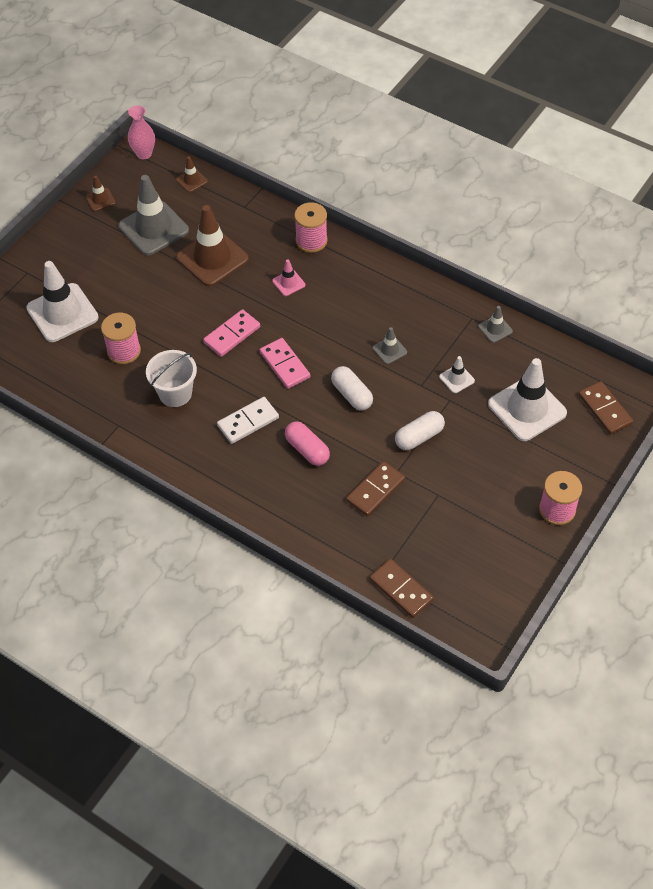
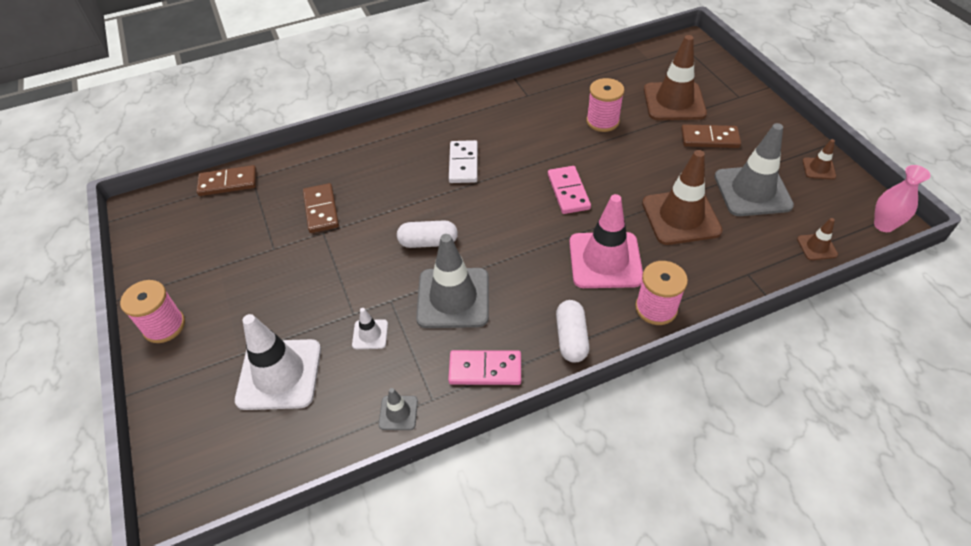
camera: 125 degrees right, 5 degrees down
(62, 313) = (674, 102): white traffic cone -> brown traffic cone
(175, 393) = (531, 134): white bucket -> none
(285, 365) = (503, 212): pink domino -> pink domino (485, 369)
(288, 283) = (605, 260): pink traffic cone -> pink traffic cone, size x2.18
(307, 450) = (401, 187): pink capsule -> none
(389, 350) = (453, 298): grey traffic cone -> grey traffic cone, size x2.18
(419, 437) = (338, 267): white capsule -> white capsule (571, 338)
(605, 409) = (204, 451): brown domino -> brown domino (709, 139)

